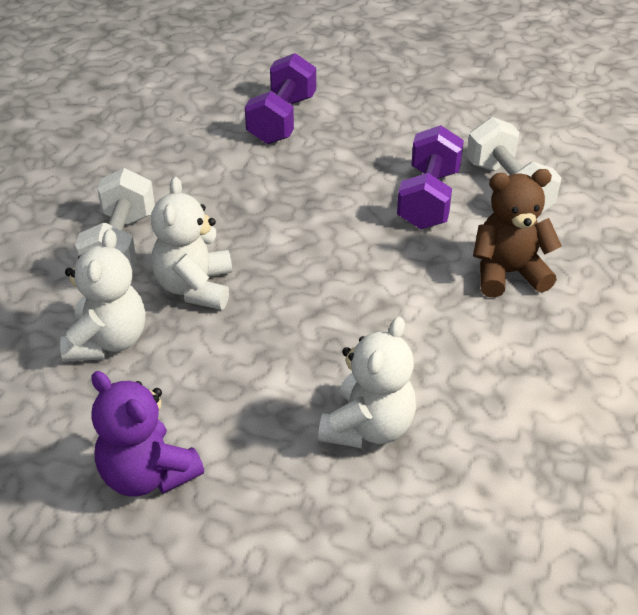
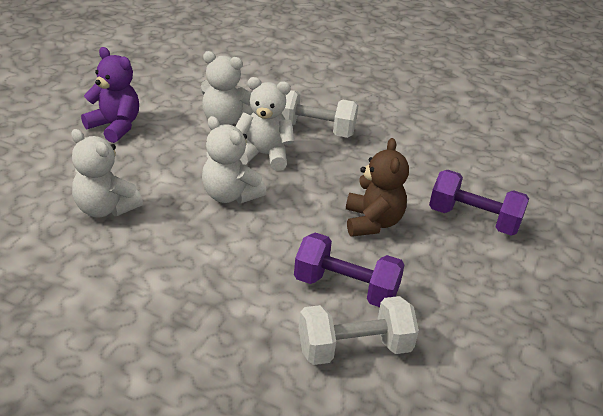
camera: 95 degrees right, 5 degrees down
(147, 475) = (115, 126): purple teddy bear -> purple teddy bear turned 75 degrees clockwise
(297, 306) = (230, 195): none -> white teddy bear
(508, 273) = (232, 316): brown teddy bear -> brown teddy bear (372, 222)

